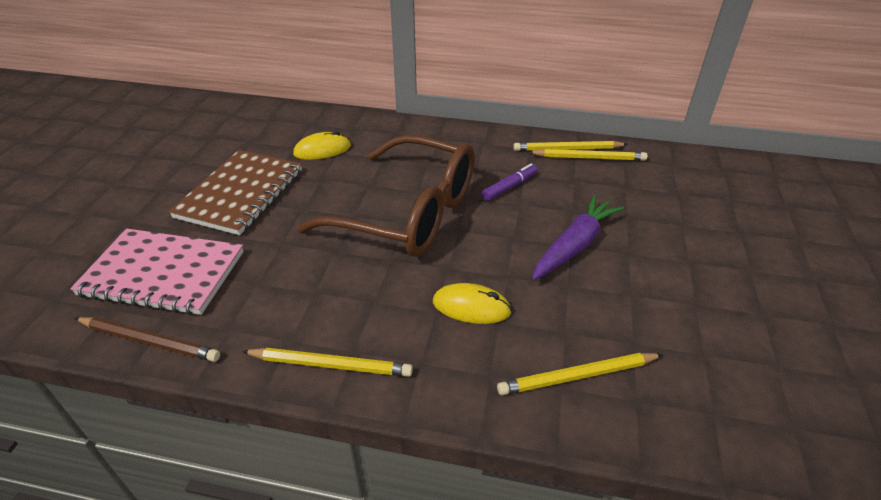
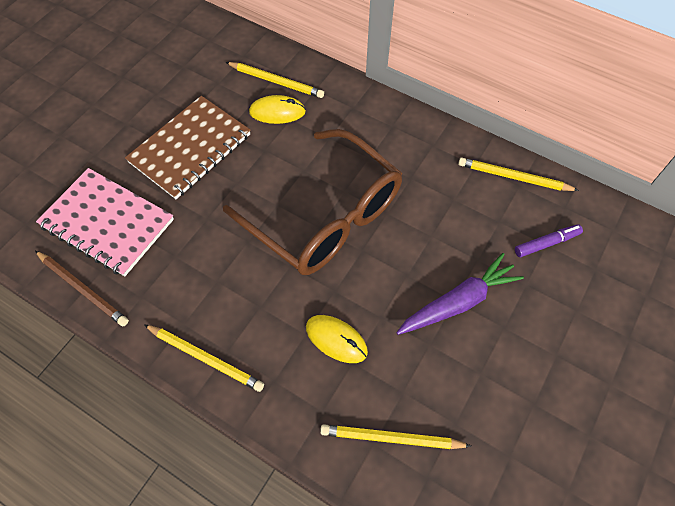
camera: 20 degrees right, 20 degrees up
(509, 187) = (432, 211): purple marker -> purple marker (546, 243)
(589, 158) = (529, 195): yellow pencil -> yellow pencil (276, 81)

